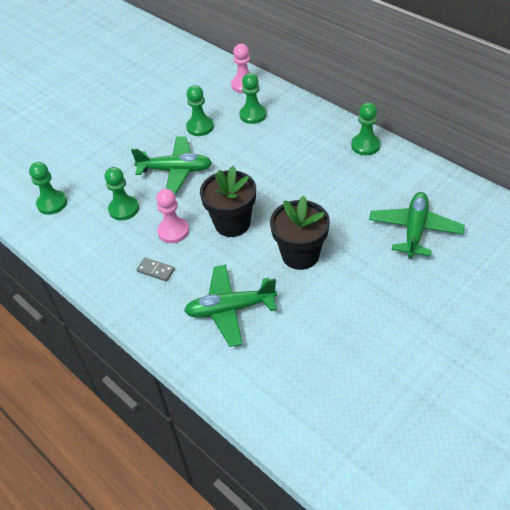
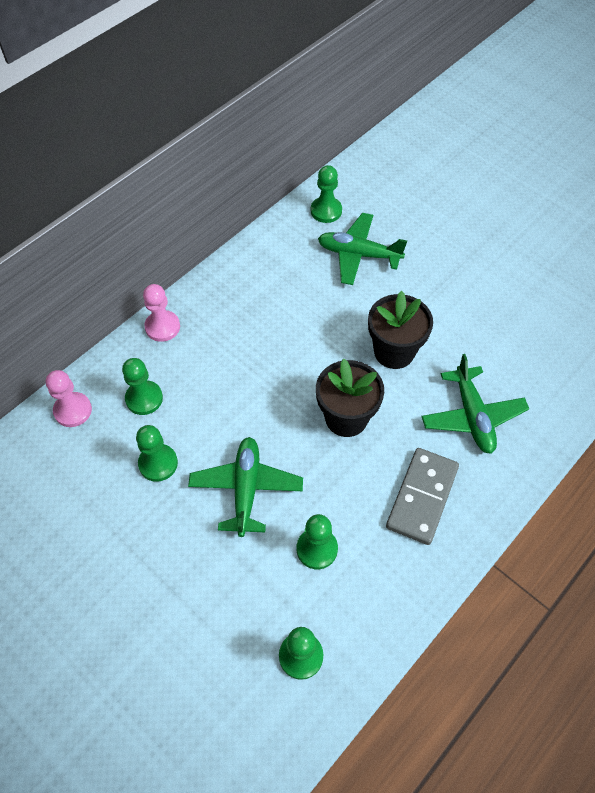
camera: 95 degrees left, 10 degrees up
(156, 270) = (422, 497): grey domino -> grey domino, size x2.18
(173, 231) = (358, 482): pink pawn -> pink pawn (162, 327)
(365, 145) = (224, 284): green pawn -> green pawn (326, 211)

